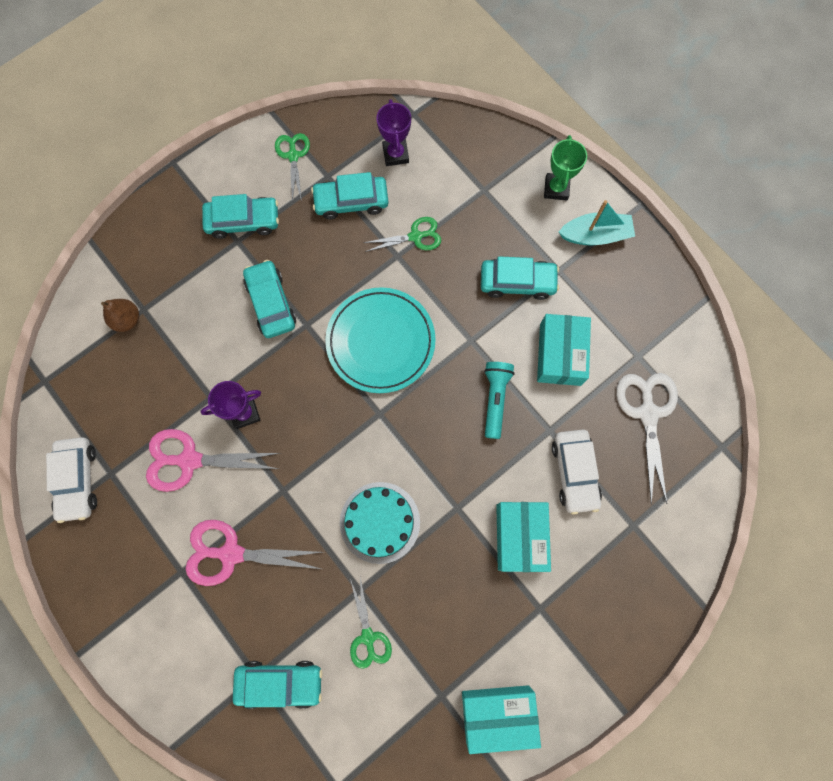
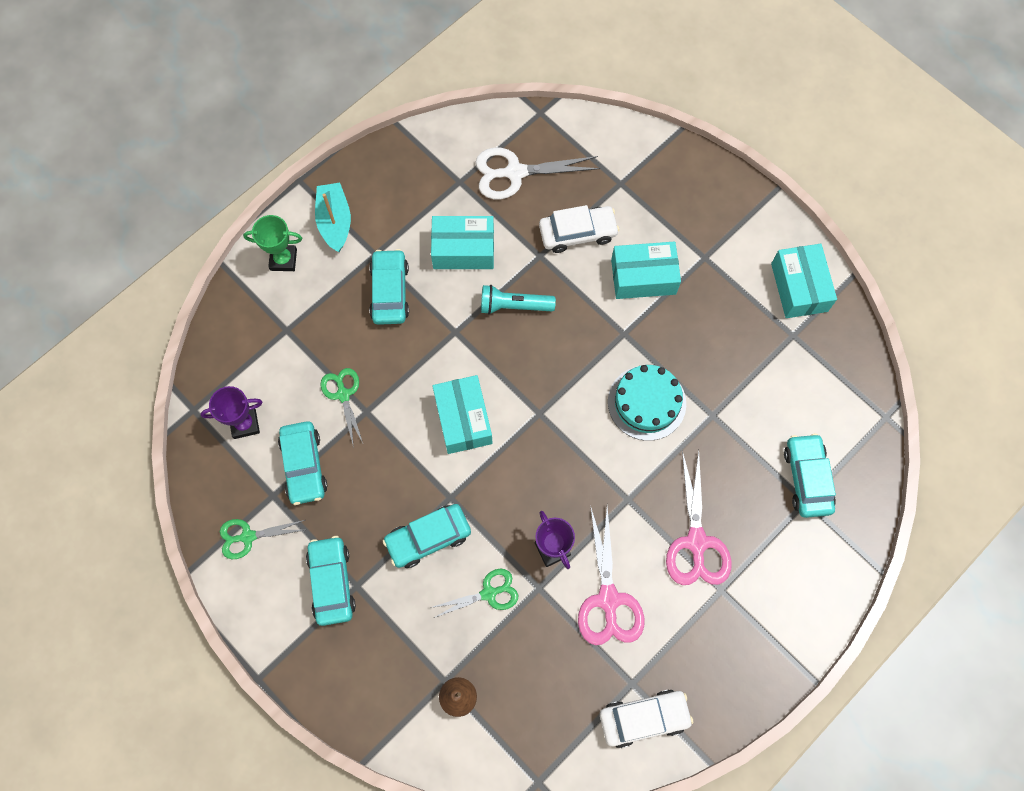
camera: 95 degrees left, 5 degrees down
(368, 637) = (753, 403): green scissors -> green scissors (489, 593)
(380, 341) = (463, 419): turquoise plate -> turquoise box

